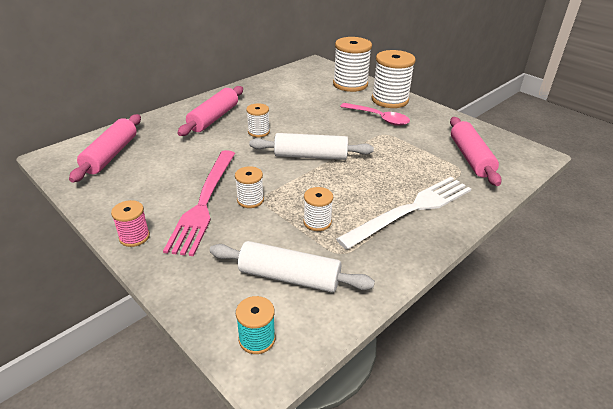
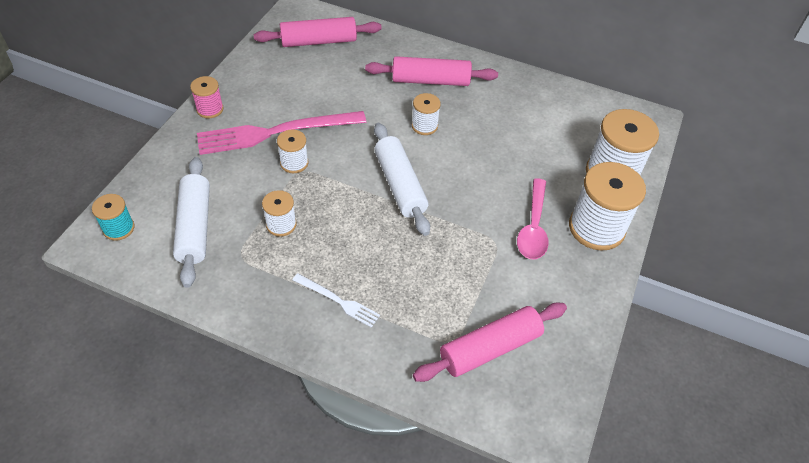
camera: 65 degrees right, 15 degrees up
(411, 210) = (338, 301): white fork -> white fork, size x0.49

